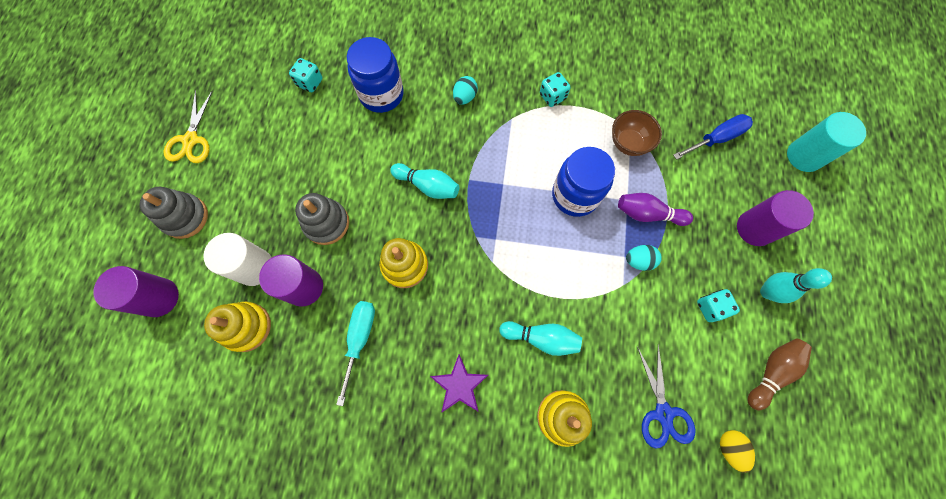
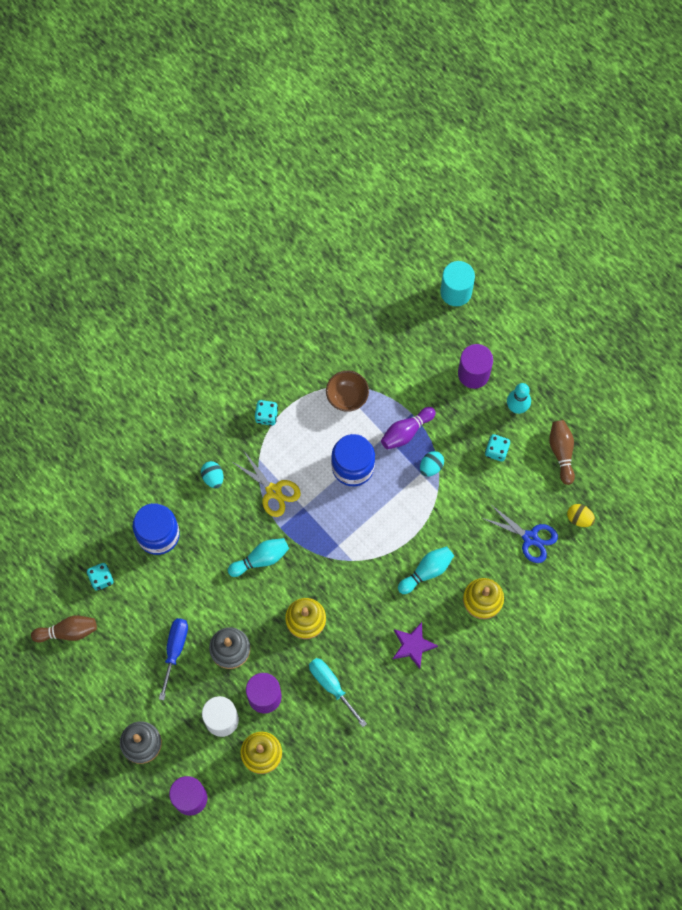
camera: 50 degrees left, 0 degrees up
(191, 140) = (77, 699): yellow scissors -> yellow scissors (274, 491)
(246, 92) = (68, 631): none -> brown bowling pin
(716, 139) = (394, 336): blue screwdriver -> blue screwdriver (175, 650)

